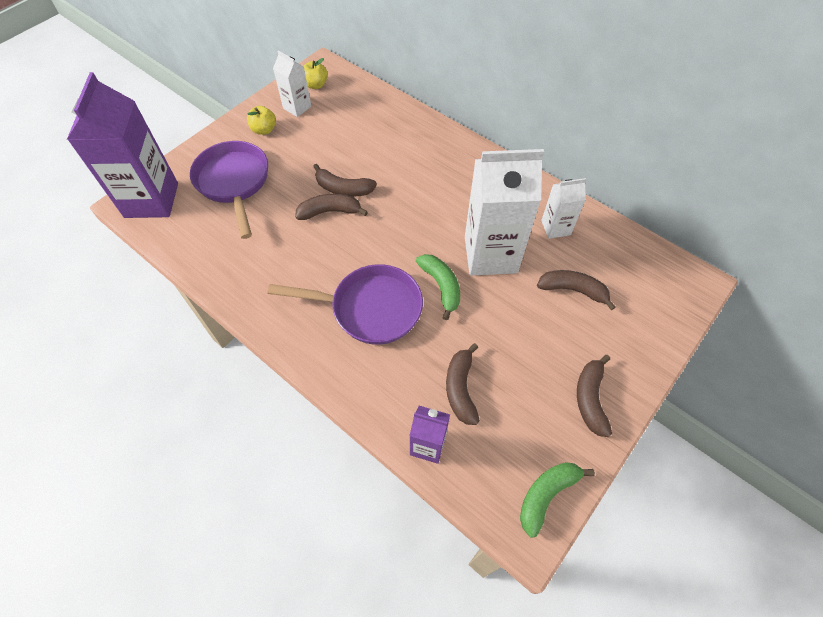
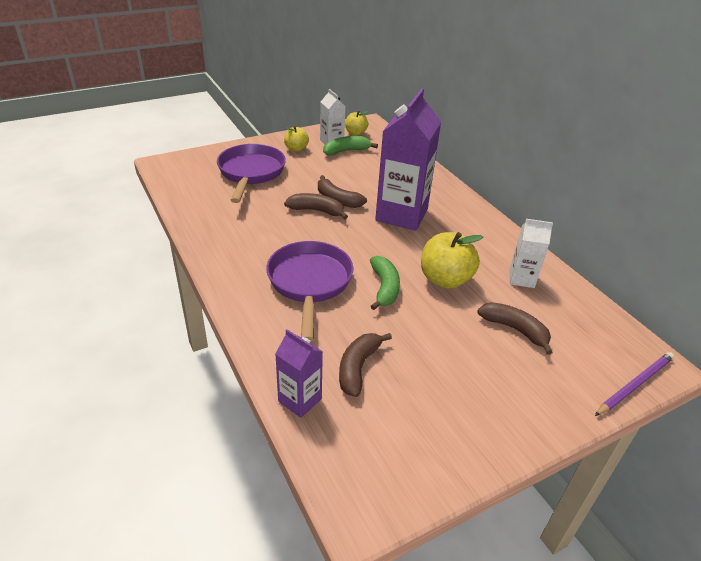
camera: 20 degrees right, 20 degrees down
(151, 200) = (181, 167): purple carton -> purple carton (401, 215)
(370, 308) = (309, 283): purple pan -> purple pan turned 120 degrees counterclockwise
(490, 254) = (445, 279): white carton -> yellow apple
(546, 495) = (396, 486): green banana -> green banana (346, 151)
(590, 399) = (488, 422): brown banana -> none
(686, 311) = (635, 384): none -> purple pencil

